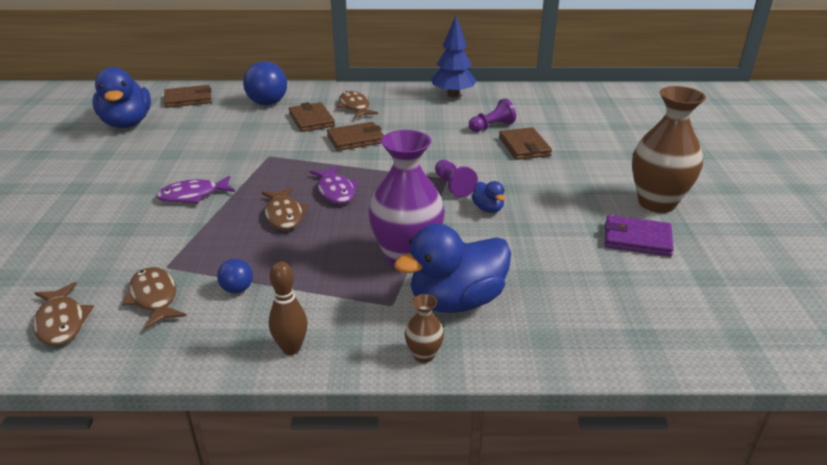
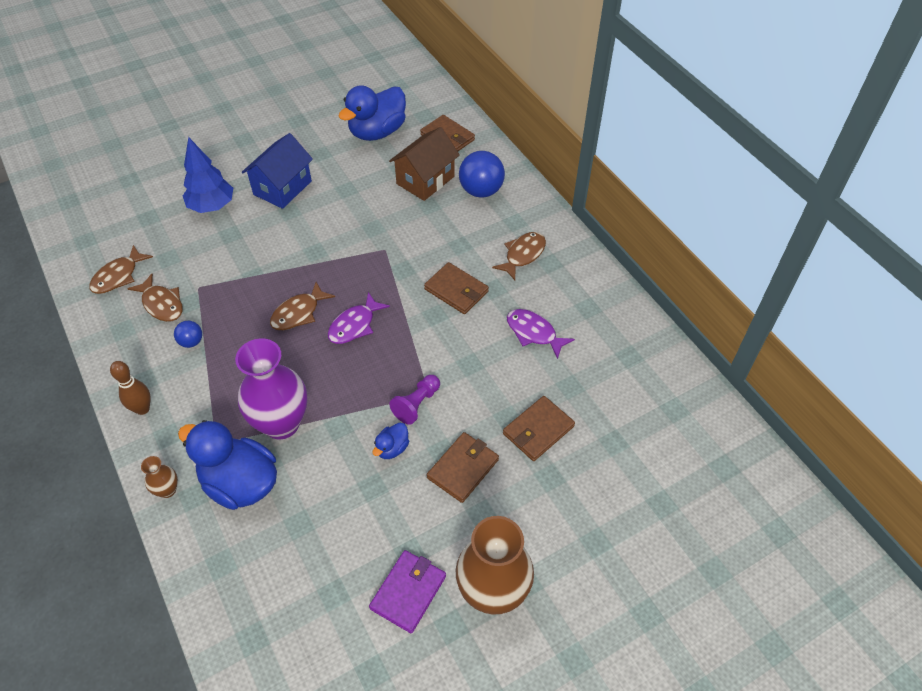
camera: 60 degrees right, 20 degrees up
(111, 184) = (282, 188): none -> blue house
(154, 298) = (162, 304): brown fish -> brown fish turned 105 degrees clockwise
(193, 195) = (294, 242): purple fish -> purple fish (534, 333)
(219, 119) = (425, 180): none -> brown house
(311, 120) = (471, 239): brown wallet -> brown wallet (463, 468)
(453, 95) = (617, 317): blue tree -> blue tree (212, 206)
(492, 126) = (565, 384): purple pawn -> none
(637, 239) = (408, 592): purple wallet -> purple wallet turned 45 degrees clockwise

